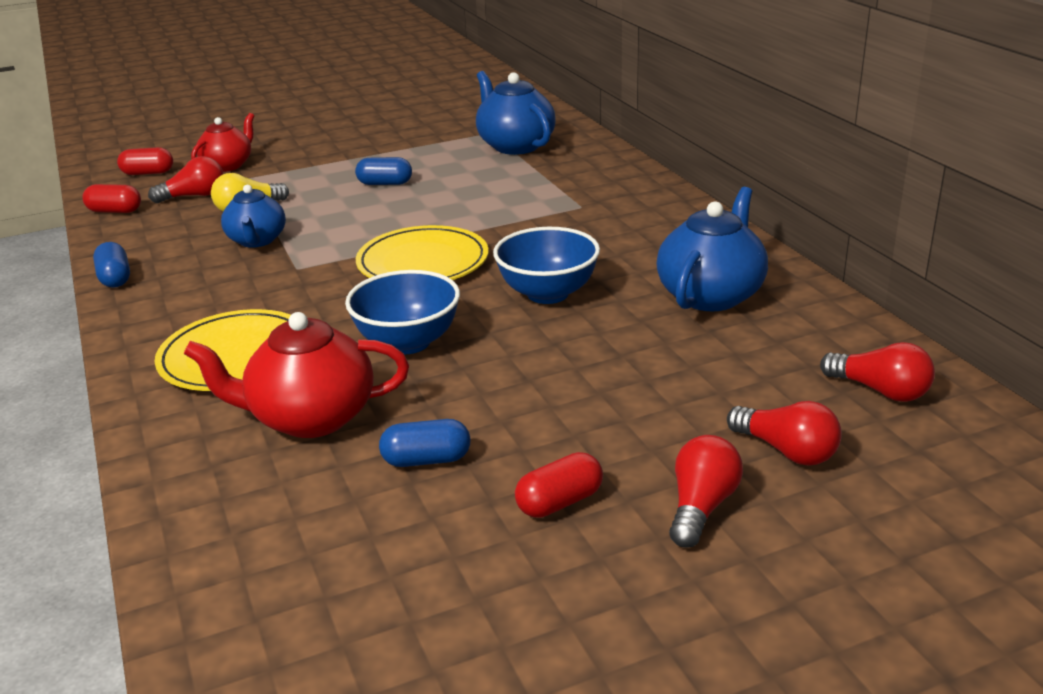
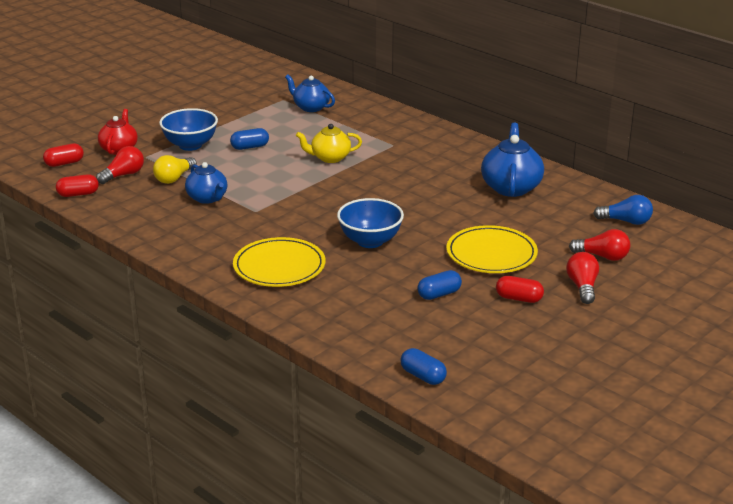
camera: 25 degrees left, 0 degrees up
(115, 278) = (141, 237): blue capsule -> blue capsule (423, 376)
(310, 417) = (358, 288): red teapot -> none
(423, 262) = (331, 195): yellow plate -> yellow plate (491, 254)
(474, 211) = (330, 158): none -> yellow teapot
(515, 145) = (310, 107): blue teapot -> blue teapot, size x0.67
(548, 294) = (422, 201): blue bowl -> blue bowl (190, 145)
(559, 502) = (519, 298): red capsule -> red capsule turned 75 degrees clockwise
(880, 391) = (626, 221): red light bulb -> blue light bulb

